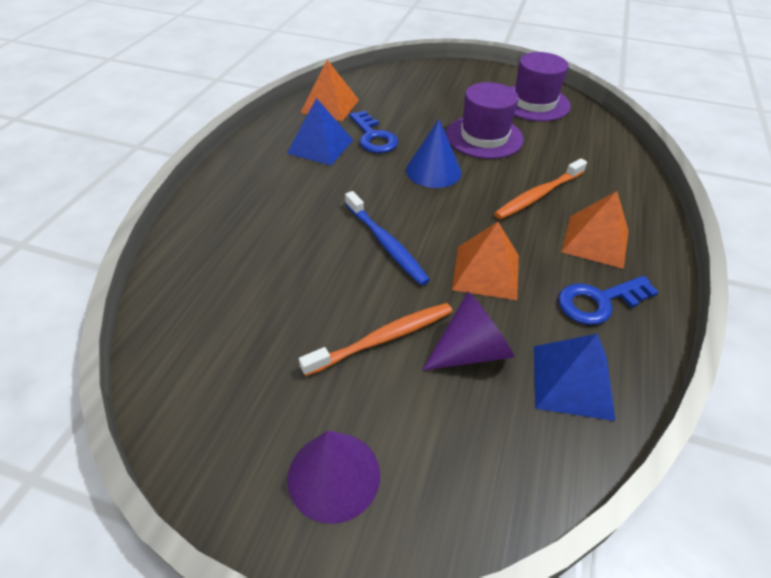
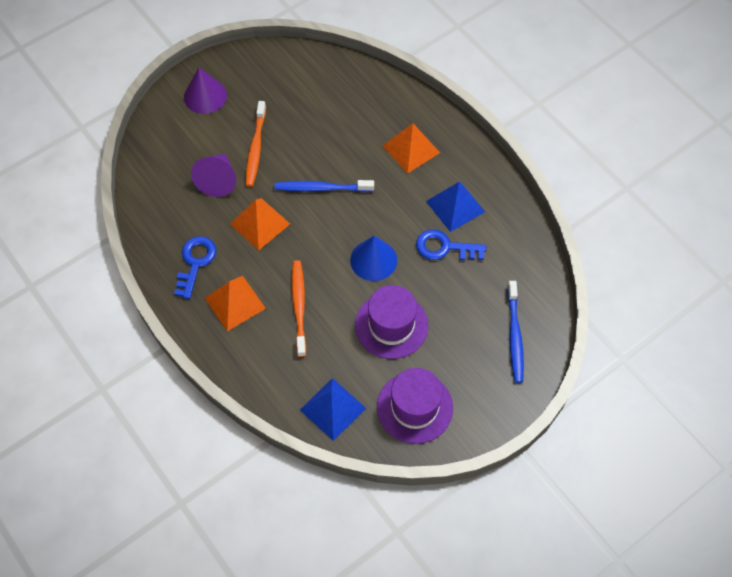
camera: 125 degrees right, 15 degrees up
(330, 106) = (513, 242): orange pyramid -> orange pyramid (411, 149)
(418, 82) = (514, 336): none -> blue toothbrush
(572, 381) = (167, 209): blue pyramid -> blue pyramid (333, 409)

